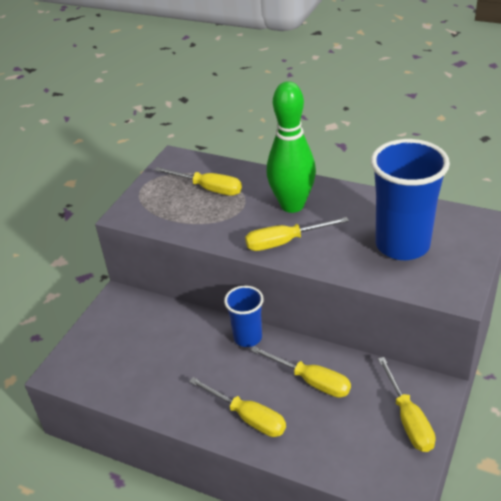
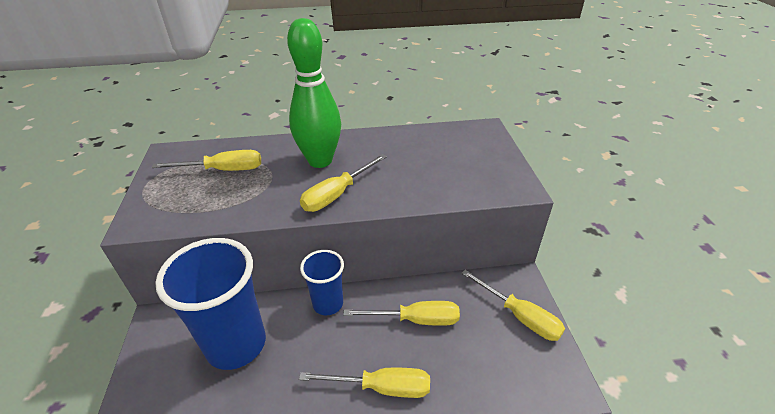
camera: 35 degrees left, 0 degrees up
(402, 245) = (442, 164): blue cup -> blue cup (236, 344)

